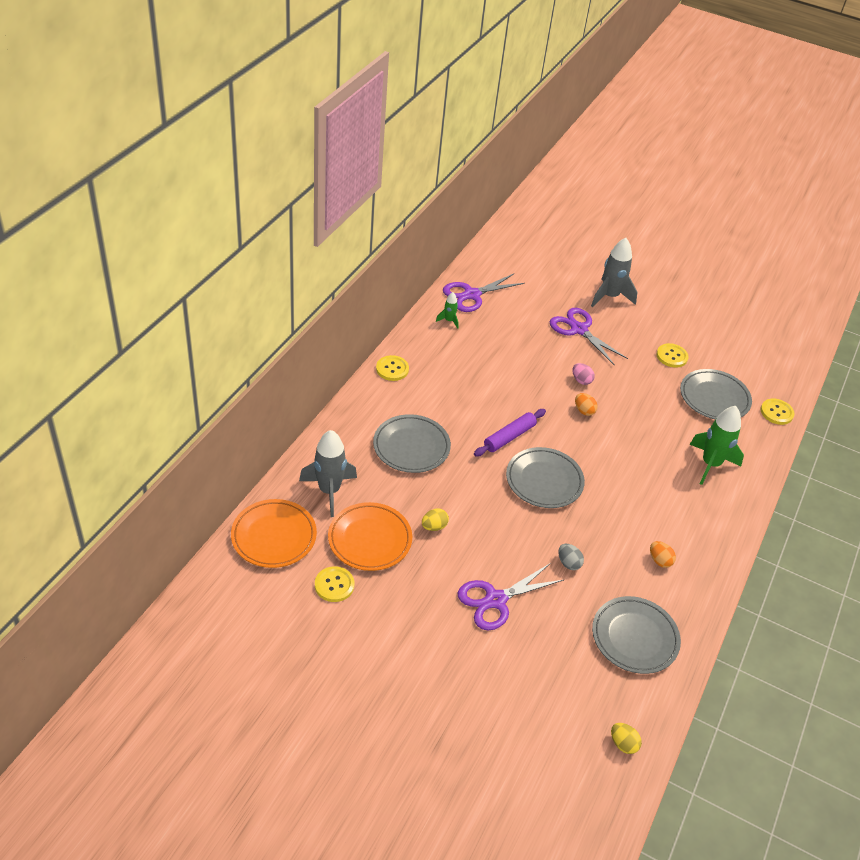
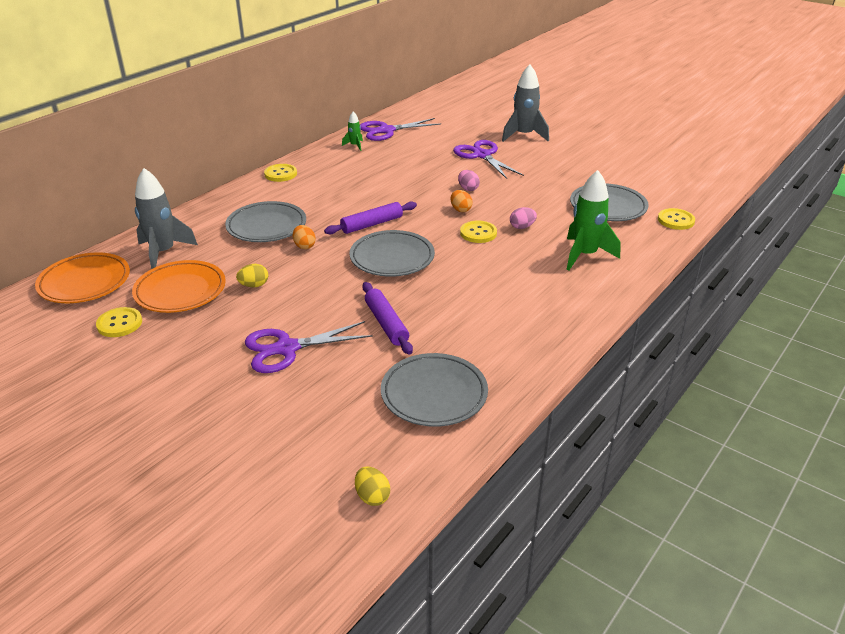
camera: 15 degrees right, 10 degrees down
(568, 563) = (386, 324): grey egg -> purple rolling pin
(646, 431) = (522, 227): none -> pink egg
(659, 560) = (494, 329): orange egg -> orange egg (304, 246)
(672, 356) = (572, 176): yellow button -> yellow button (478, 233)

